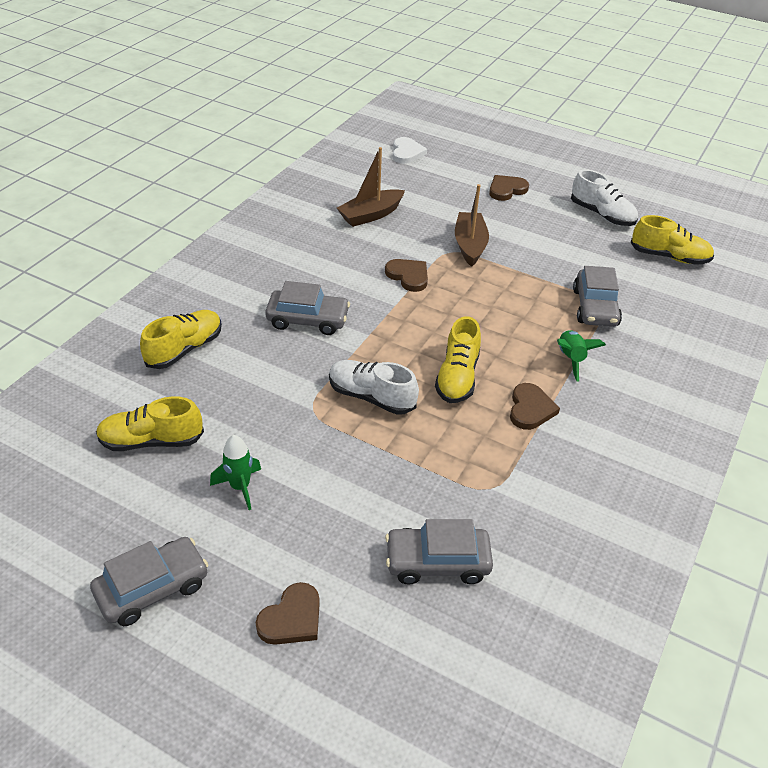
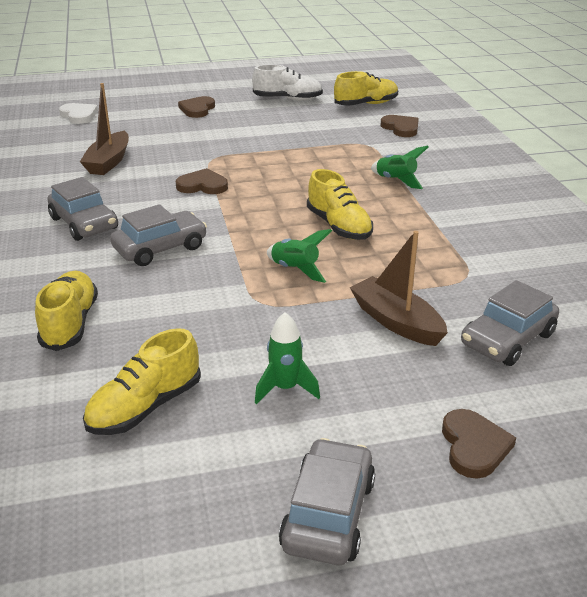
camera: 40 degrees left, 10 degrees down
(371, 397) = (295, 270): white shoe -> green rocket
(470, 245) = (221, 149): brown boat -> brown boat (396, 322)
(530, 409) = (416, 219): brown heart -> brown heart (401, 128)
(595, 307) = (364, 147): grey car -> grey car (84, 223)

